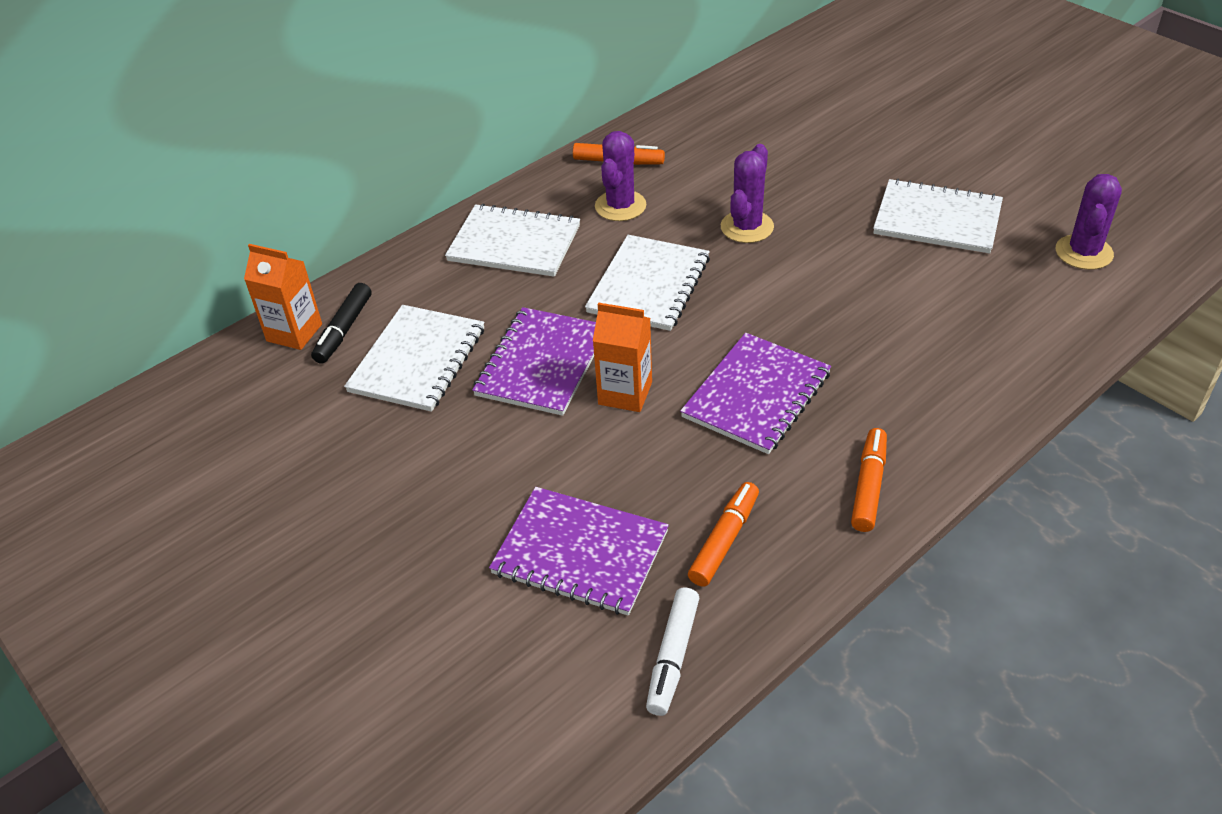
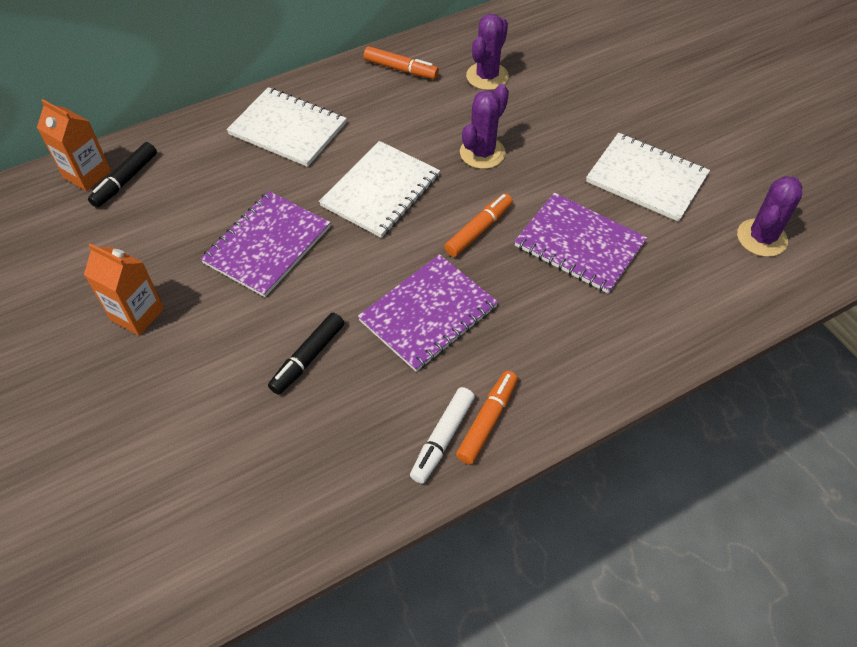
camera: 10 degrees right, 10 degrees up
(417, 360) = (171, 220): white notebook -> none
(580, 552) = (231, 426): purple notebook -> purple notebook (579, 244)
(620, 206) = (386, 111): purple cactus -> purple cactus (487, 76)
(625, 393) = (322, 288): orange carton -> orange carton (137, 314)
(639, 466) = (308, 358): none -> black marker
(672, 657) = (267, 539): white marker -> white marker (442, 438)
(724, 540) = (350, 443): orange marker -> orange marker (479, 230)

